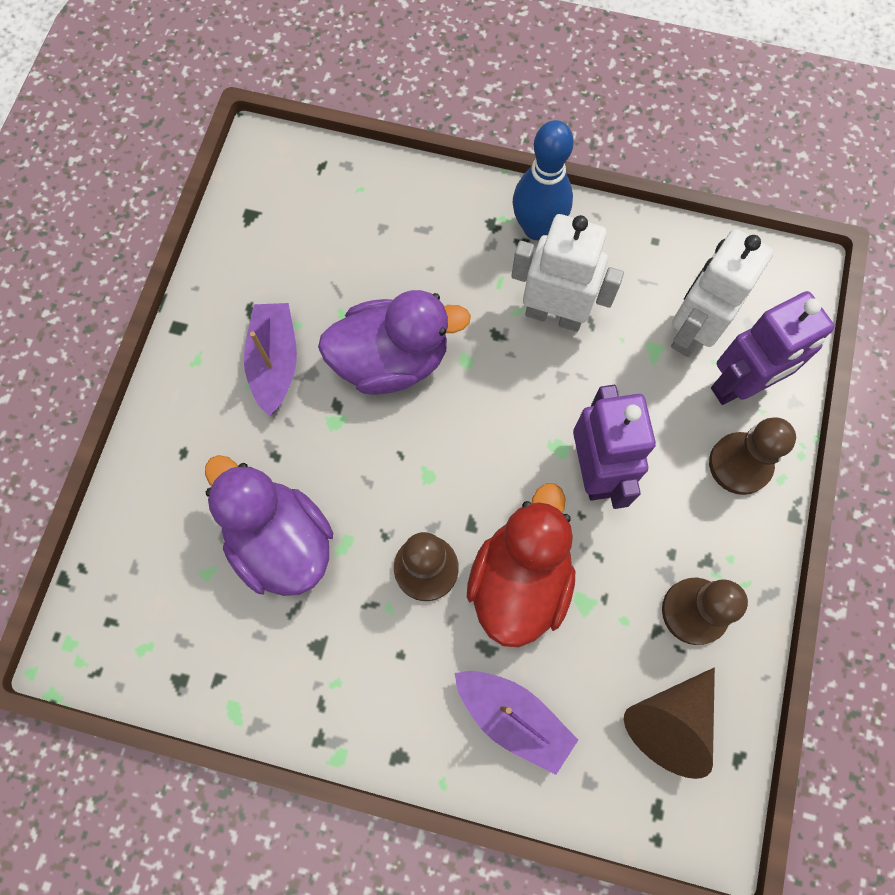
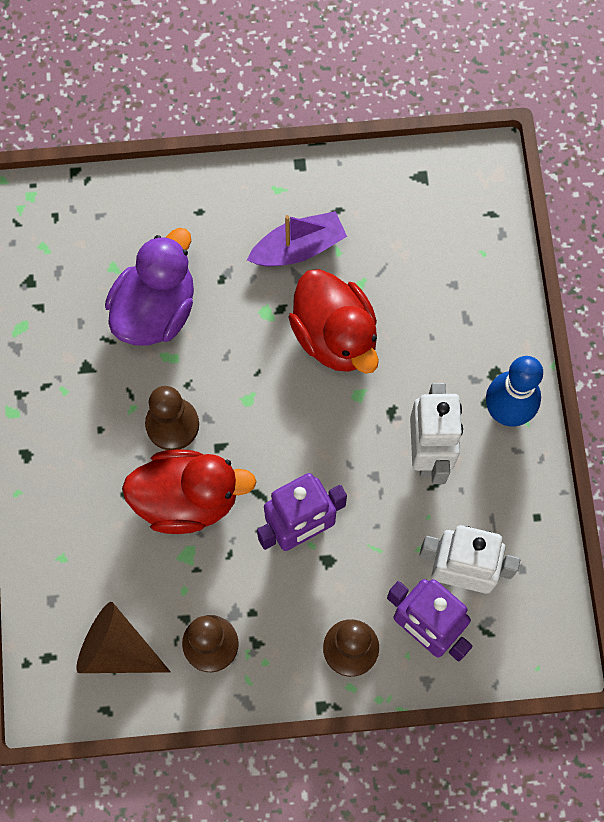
camera: 70 degrees right, 0 degrees up
(391, 360) = (335, 336): purple duck -> red duck
(513, 717) = (81, 528): purple boat -> none

